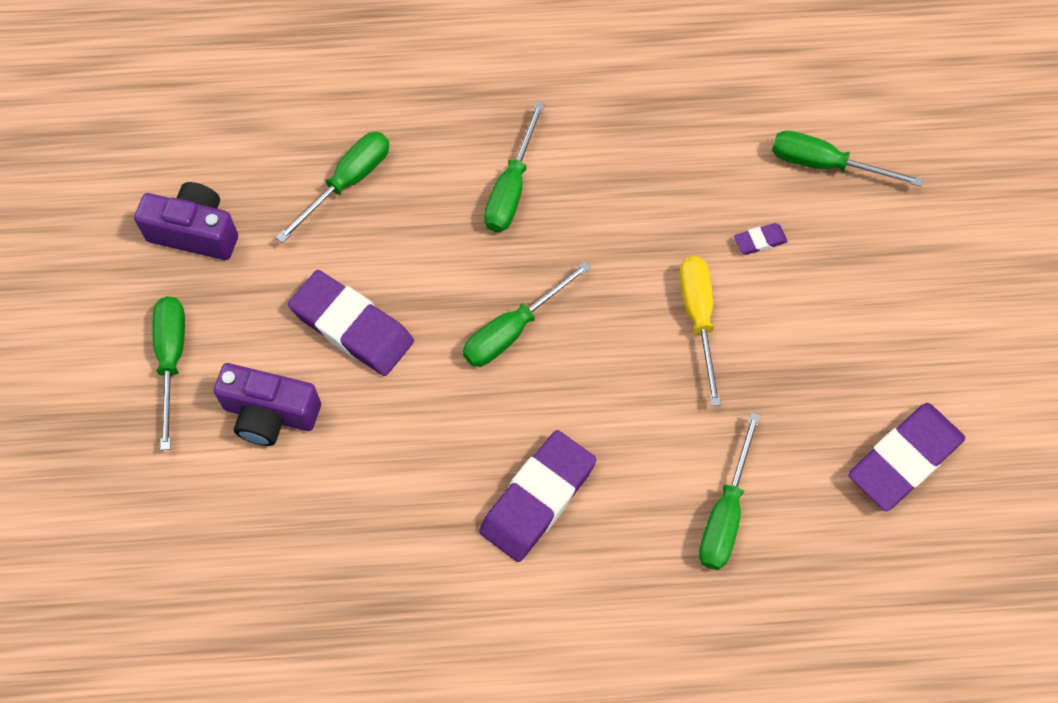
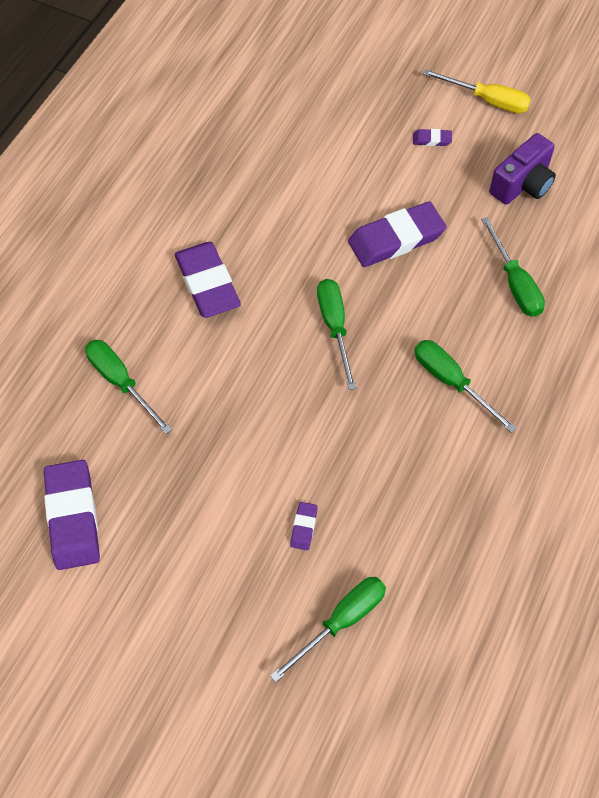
camera: 120 degrees right, 5 degrees down
(172, 360) = (432, 140): green screwdriver -> purple eraser
(270, 414) = (361, 173): purple camera -> none
(698, 319) = (268, 446): yellow screwdriver -> yellow screwdriver (487, 100)

